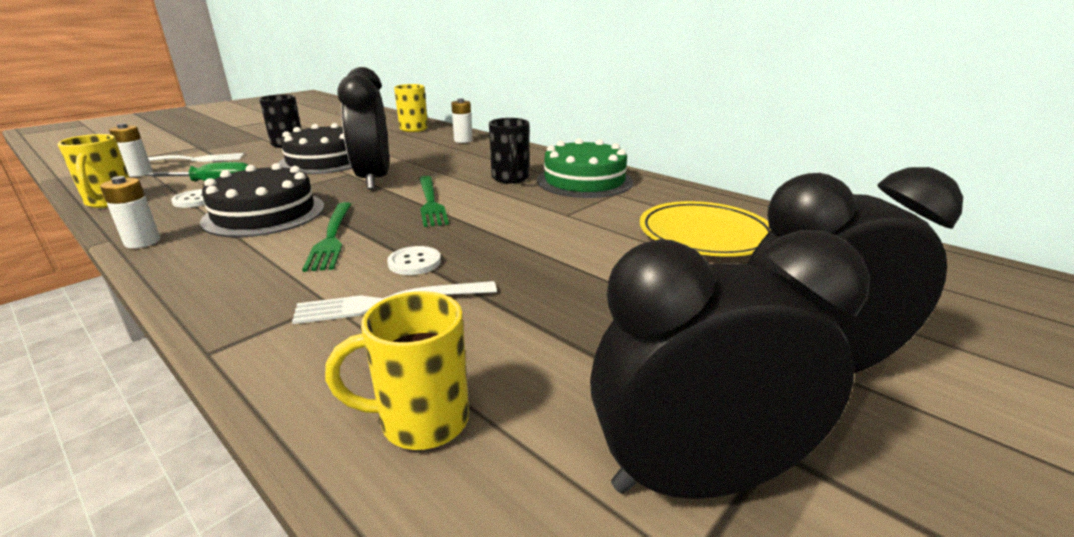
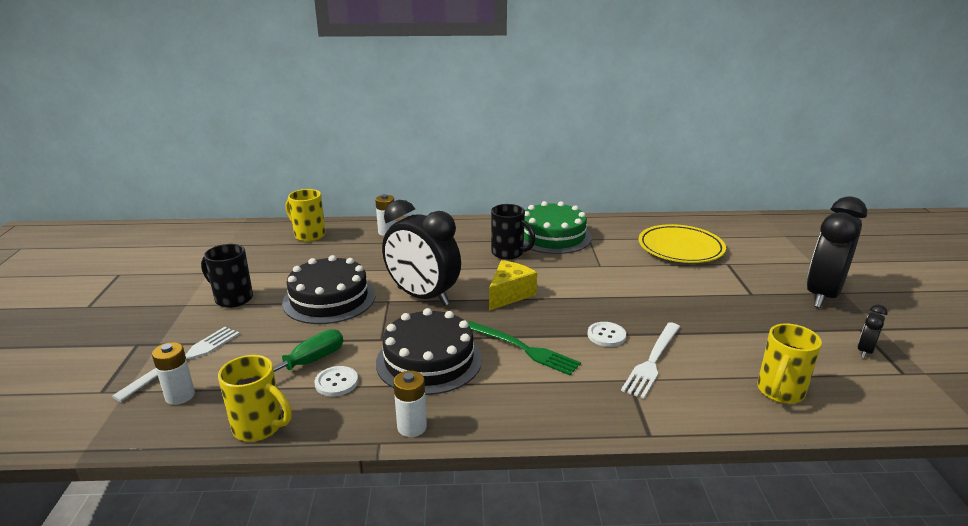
camera: 45 degrees left, 0 degrees up
(430, 202) = (509, 294): green fork -> yellow cheese
(696, 478) = (864, 351): black clock -> black clock, size x0.43

